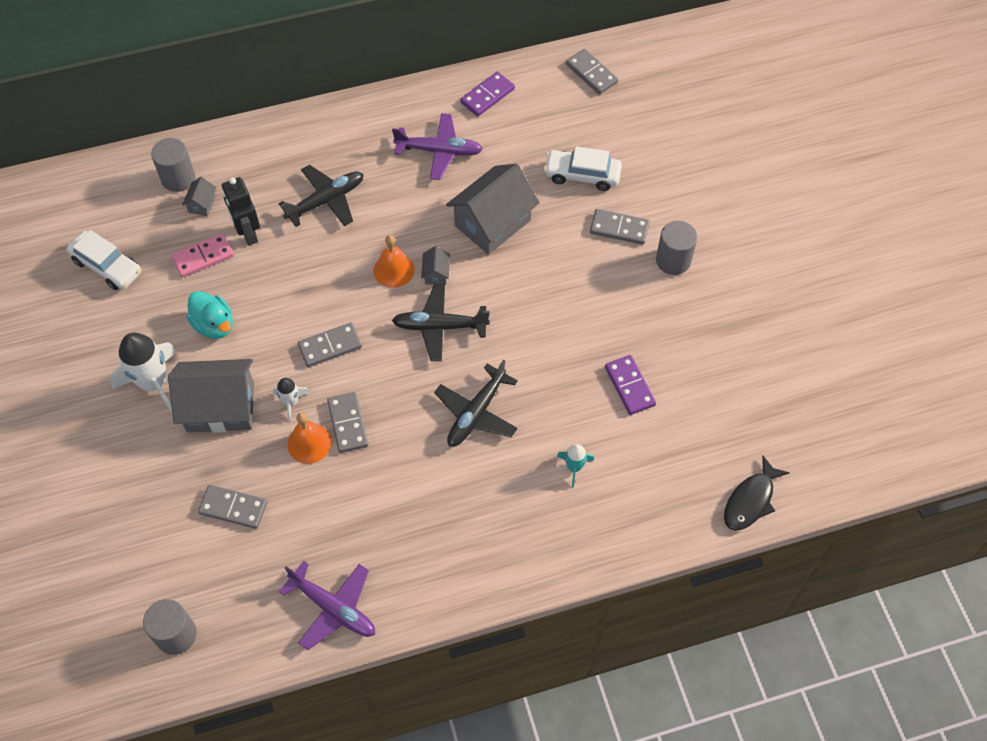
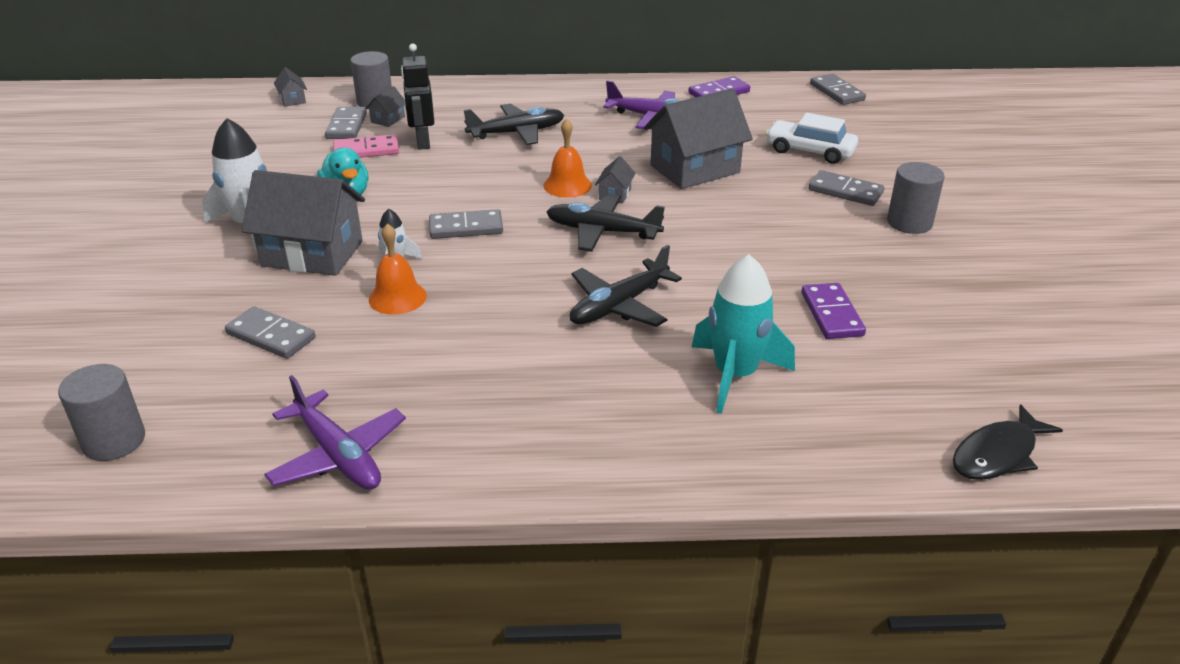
camera: 15 degrees right, 25 degrees down
(98, 190) = (292, 99): none -> grey house
(107, 266) = (265, 143): white car -> none
(348, 423) = (454, 289): grey domino -> grey domino (347, 126)
(574, 467) = (735, 375): turquoise rocket -> turquoise rocket, size x1.99

